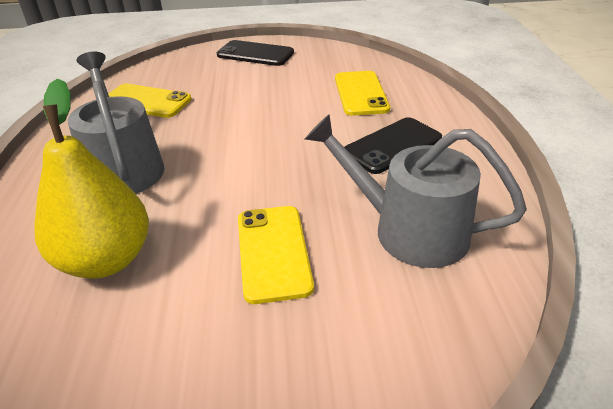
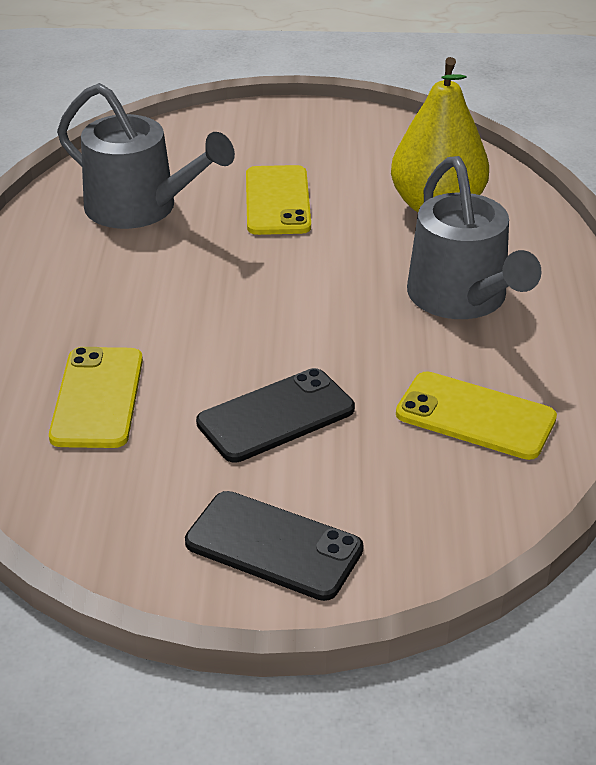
camera: 175 degrees left, 0 degrees up
(392, 146) = (102, 297): black phone -> black phone (276, 416)

